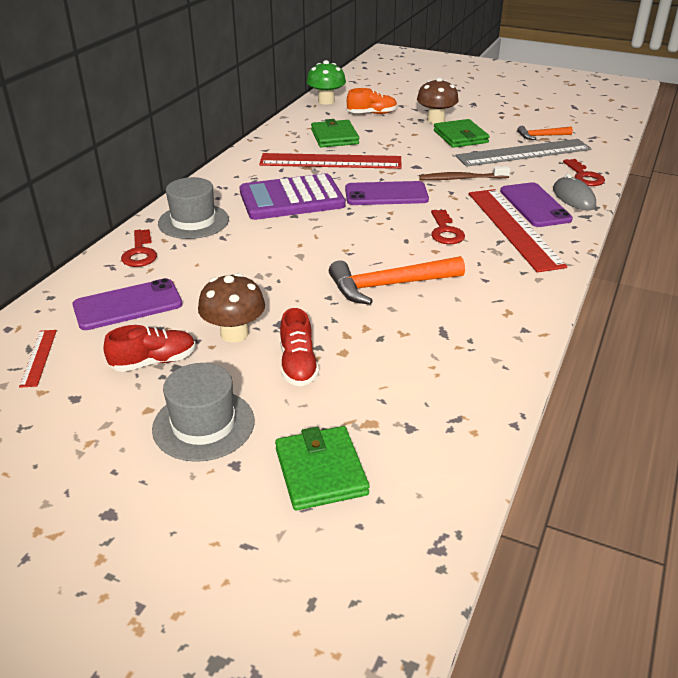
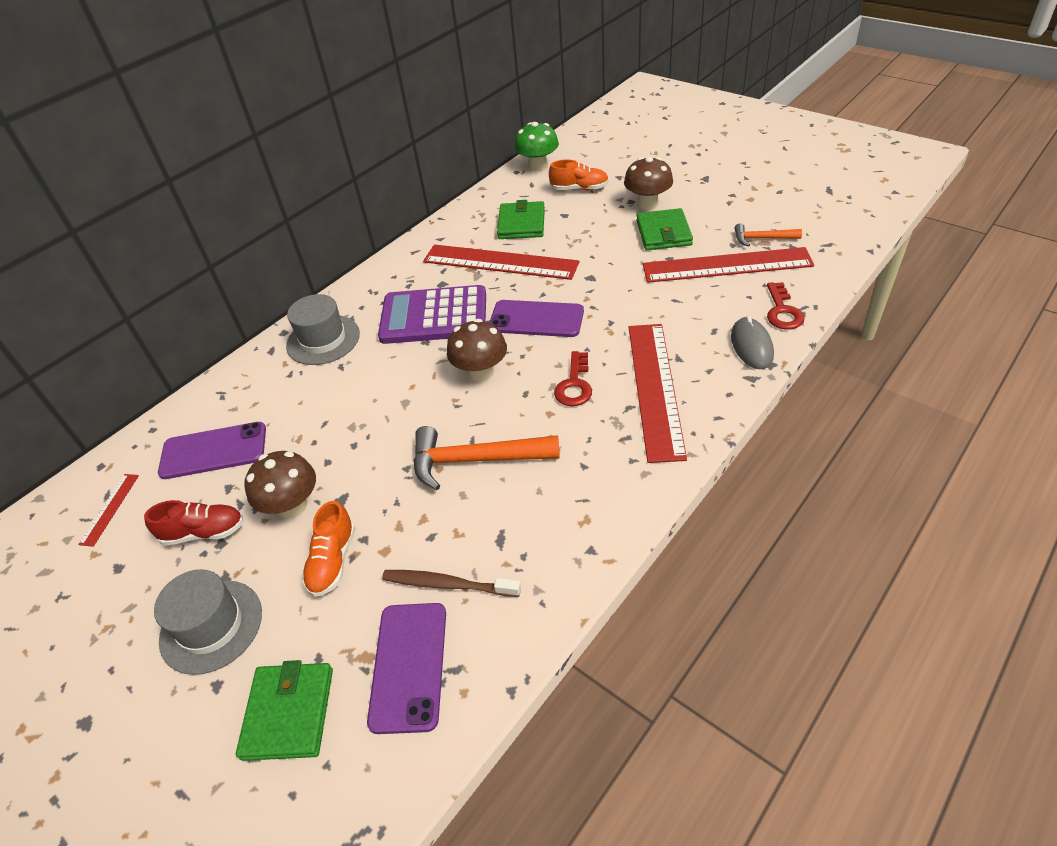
camera: 20 degrees right, 10 degrees up
(140, 253) = (255, 379): red key -> none
(298, 365) = (333, 561): red shoe -> orange shoe
(358, 230) = (481, 372): none -> brown mushroom
(461, 178) = (632, 302): brown toothbrush -> brown toothbrush (448, 584)
(523, 153) = (726, 265): grey ruler -> red ruler
(534, 205) = (697, 354): purple phone -> purple phone (408, 666)

